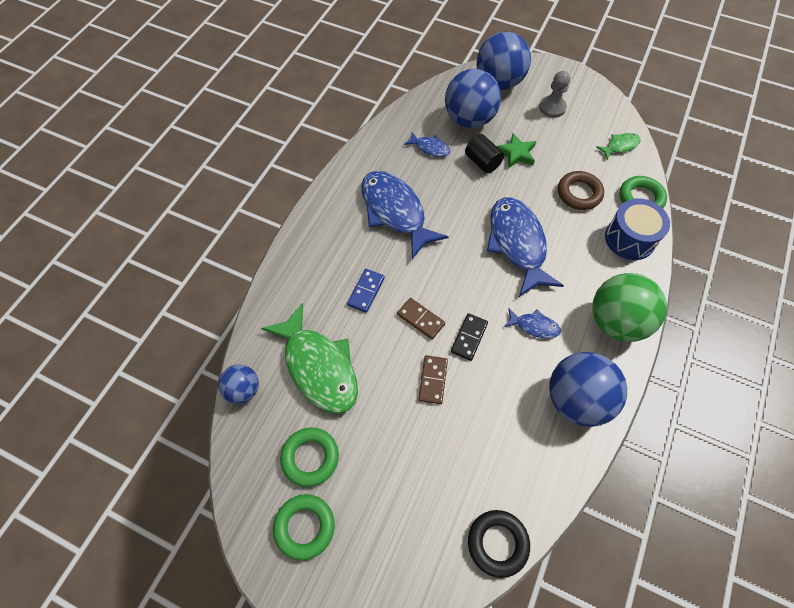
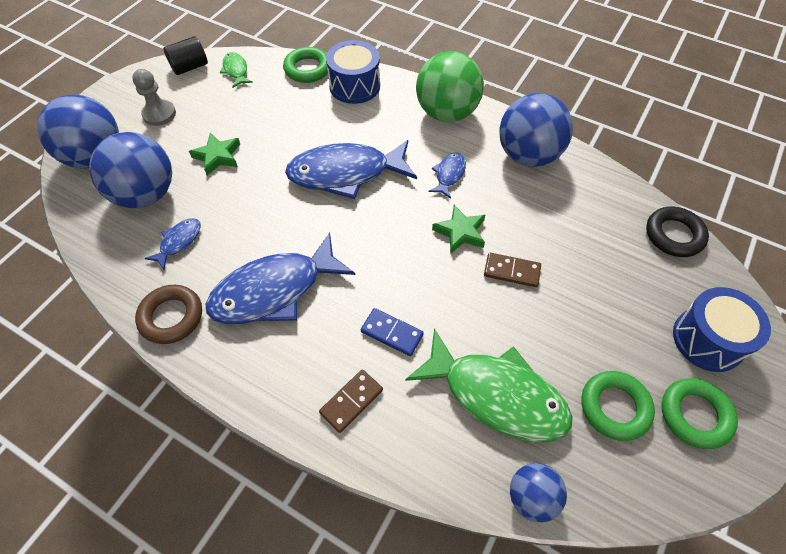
camera: 85 degrees left, 5 degrees down
(319, 366) = (496, 394): green fish -> green fish turned 60 degrees clockwise
(378, 555) = (708, 339): none -> blue drum
(420, 319) = (435, 276): brown domino -> brown domino (351, 401)
(469, 337) = (460, 232): black domino -> green star
(482, 162) = (220, 190): black cylinder -> black cylinder (190, 67)
(579, 193) = (290, 113): brown ring -> brown ring (171, 317)

